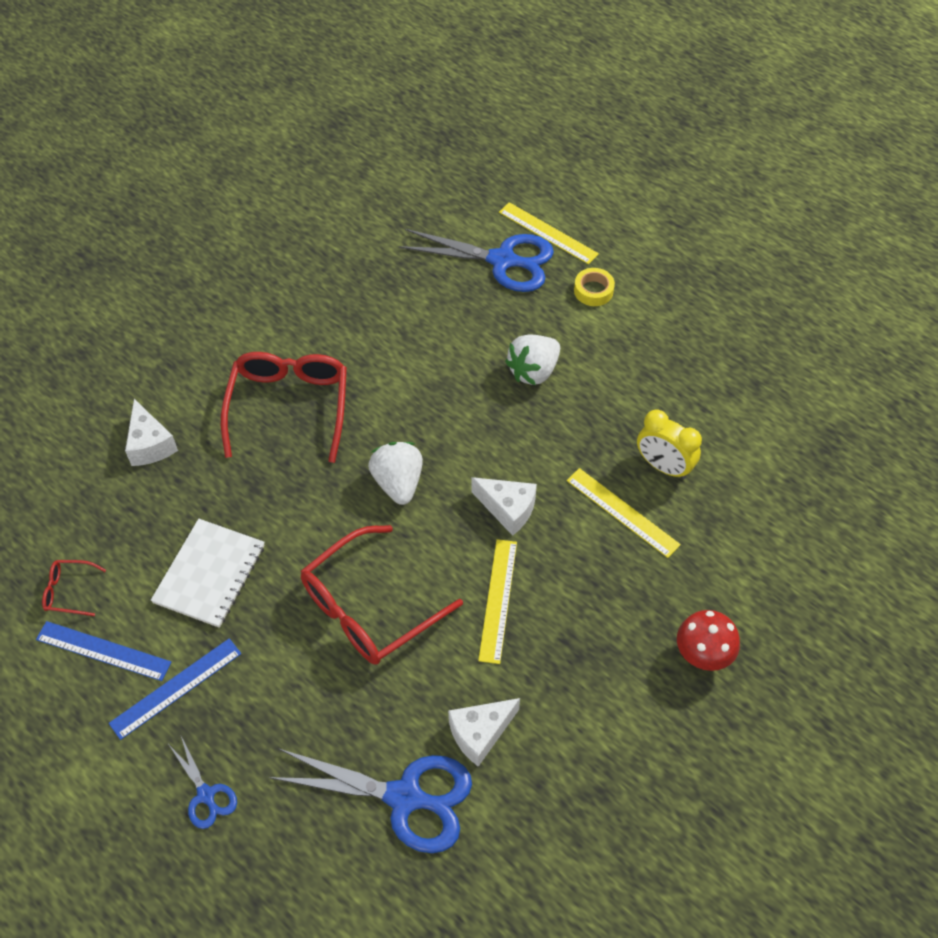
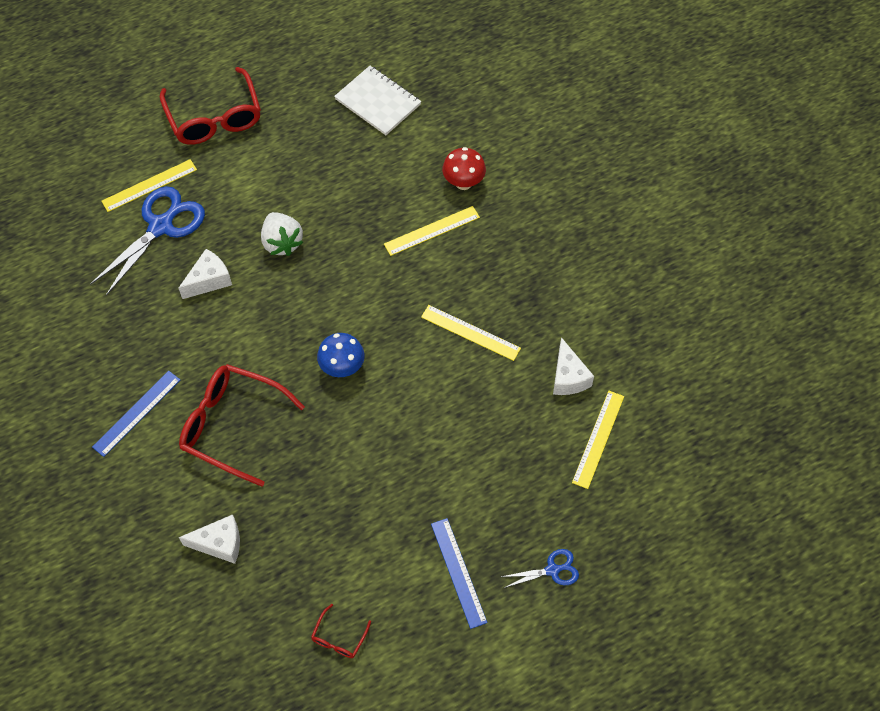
camera: 70 degrees left, 5 degrees up
(103, 651) = (405, 621): blue ruler -> blue ruler (137, 413)
(210, 574) = (367, 525): white notebook -> white notebook (378, 102)
(368, 608) = (443, 419): red glasses -> red glasses (214, 118)
(398, 483) = (342, 367): white strawberry -> blue mushroom
(404, 797) = (598, 439): blue scissors -> yellow ruler
(508, 509) = (398, 301): white cheese -> white cheese (209, 280)
(593, 291) = (225, 176): yellow tape -> none
(663, 466) = (405, 191): yellow clock -> none
(702, 654) = (559, 225): red mushroom -> red mushroom (463, 182)

